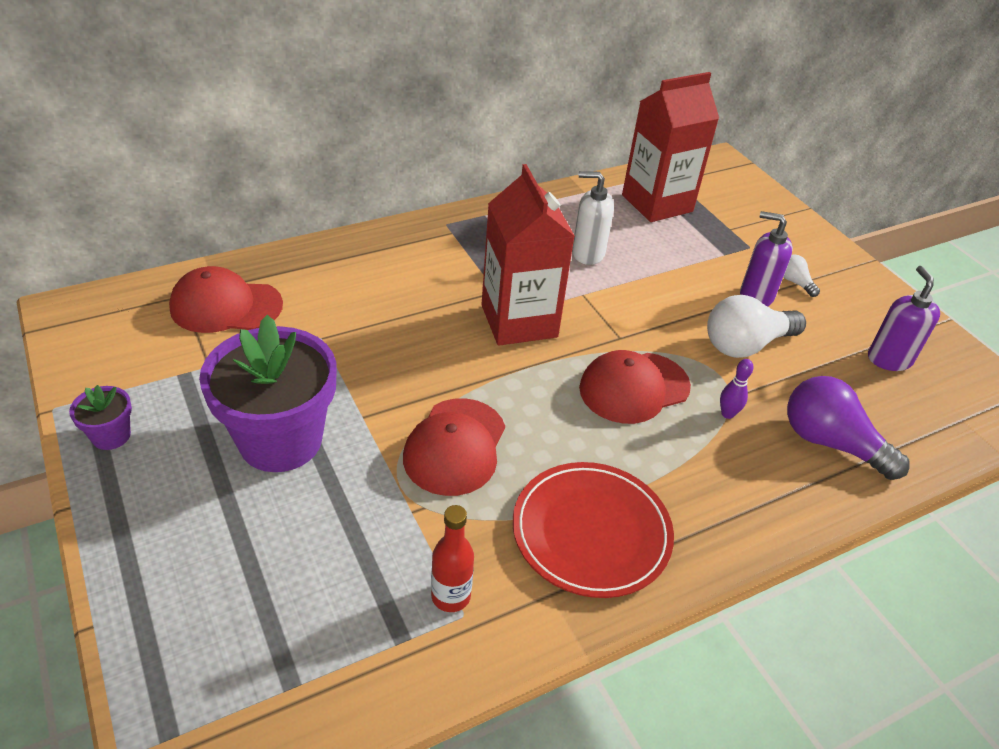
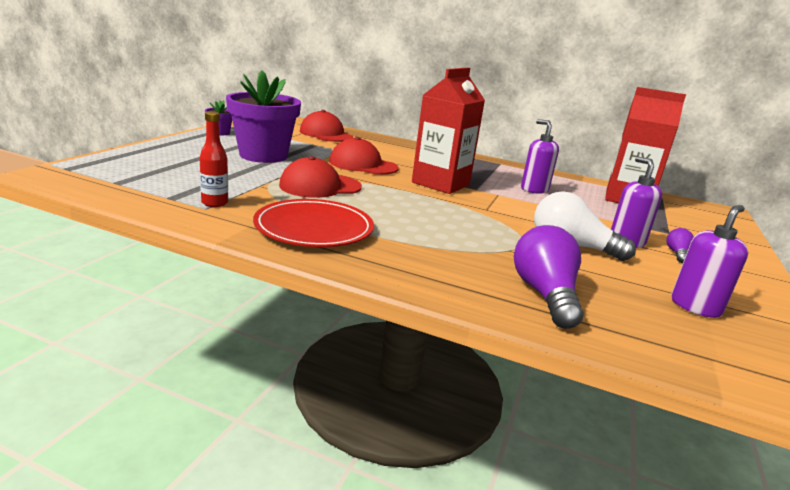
camera: 50 degrees right, 20 degrees down
(587, 253) = (534, 189): white soap dispenser -> purple soap dispenser
(634, 388) = (453, 219): red cap -> red cap (363, 165)
(727, 414) = (492, 251): purple bowling pin -> none
(795, 282) = (677, 254): white light bulb -> purple light bulb

